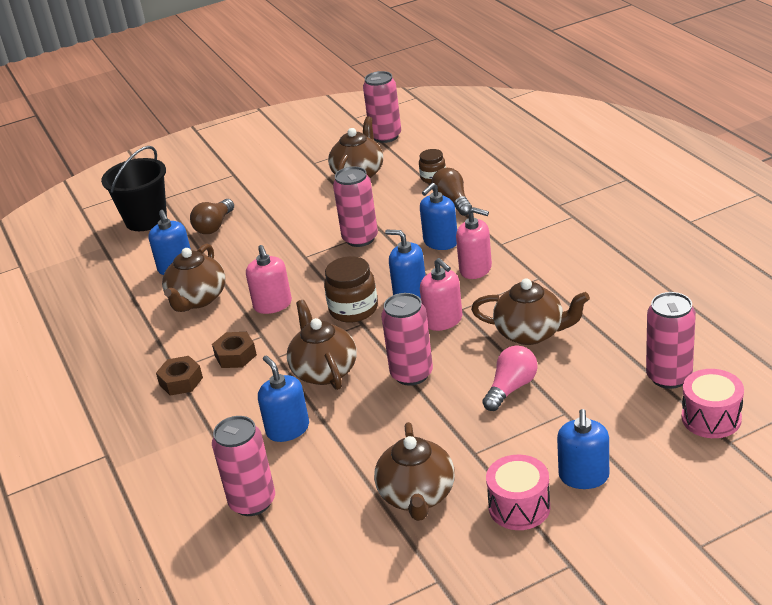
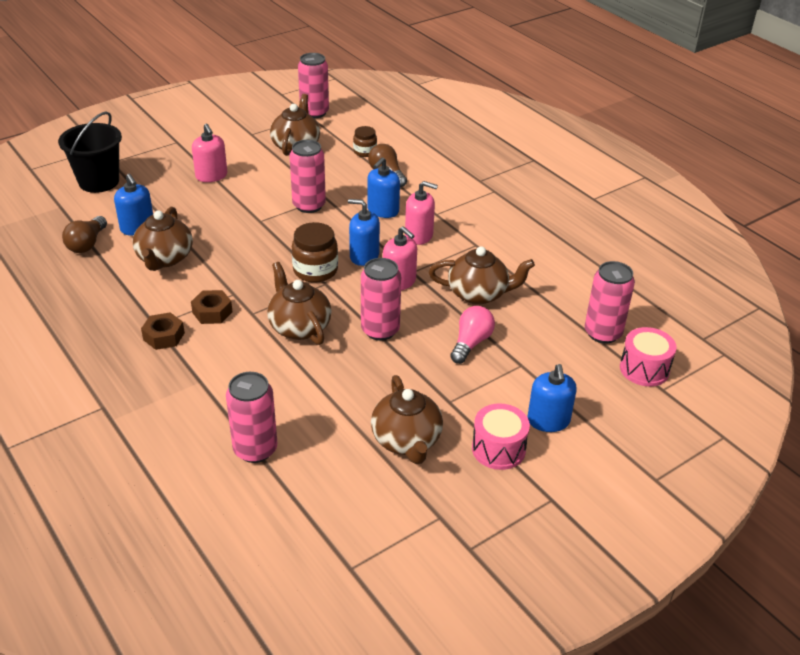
camera: 15 degrees left, 5 degrees up
(214, 226) = (168, 190): brown light bulb -> brown light bulb (87, 244)
(272, 305) = (238, 265): pink soap dispenser -> pink soap dispenser (211, 176)
(288, 429) = (275, 381): blue soap dispenser -> none

